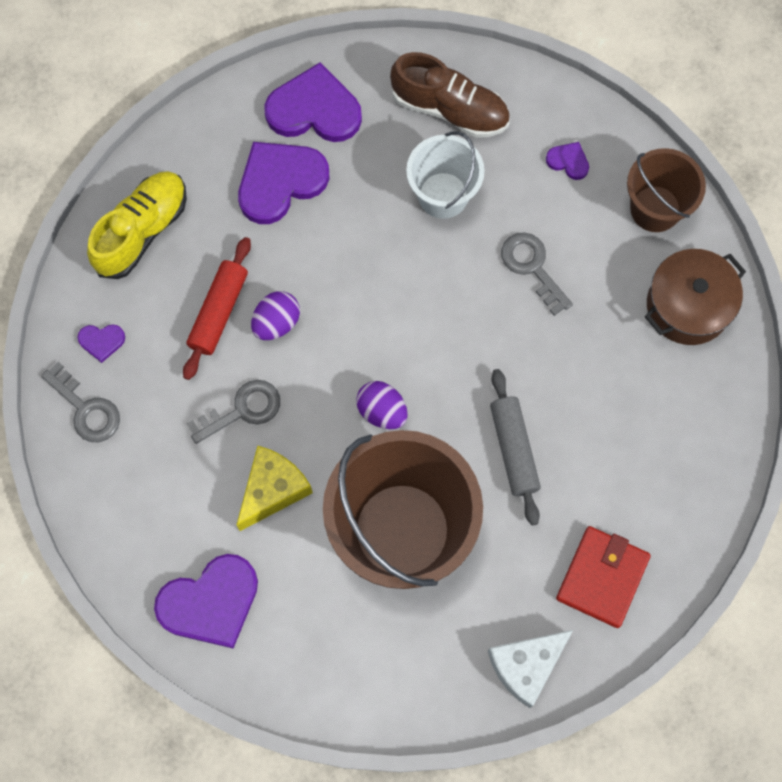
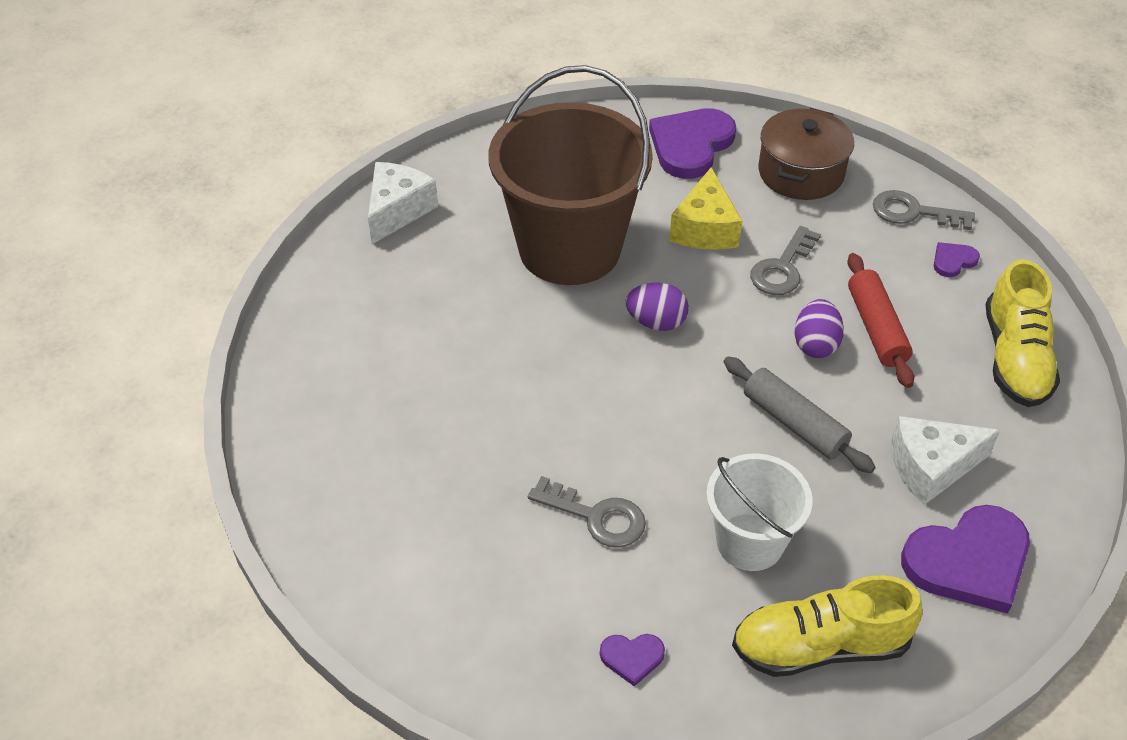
camera: 150 degrees right, 25 degrees down
(280, 182) = (931, 467): purple heart -> white cheese
(450, 109) = (819, 646): brown shoe -> yellow shoe
(513, 449) = (507, 348): grey rolling pin -> grey rolling pin (794, 423)
(602, 577) = (362, 292): red wallet -> none
(655, 209) = (490, 655): brown bucket -> none
(688, 306) = (392, 562): brown pot -> brown pot (801, 173)

